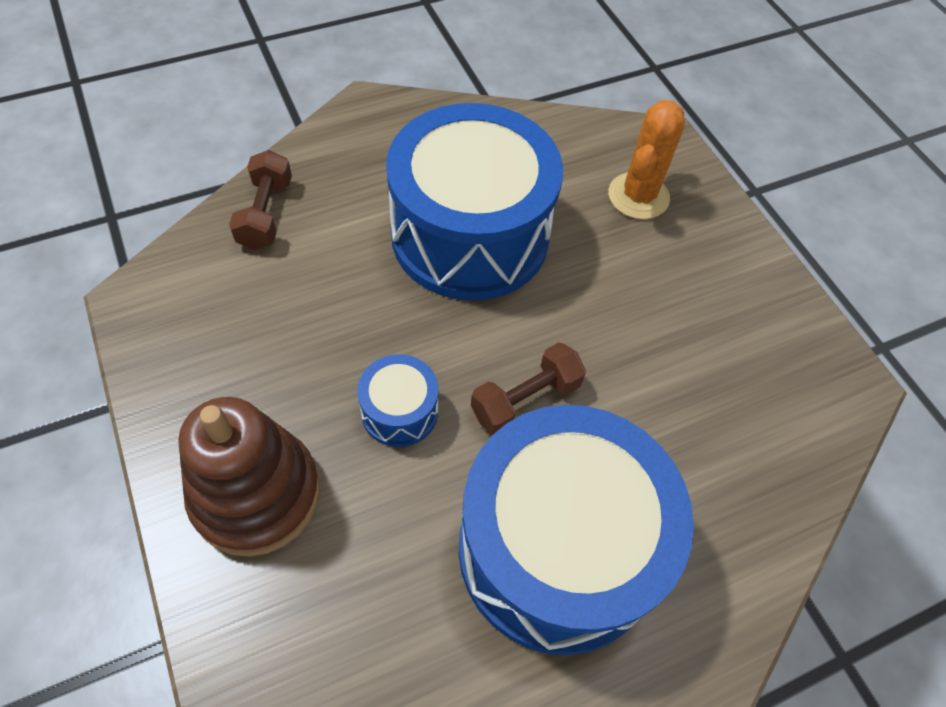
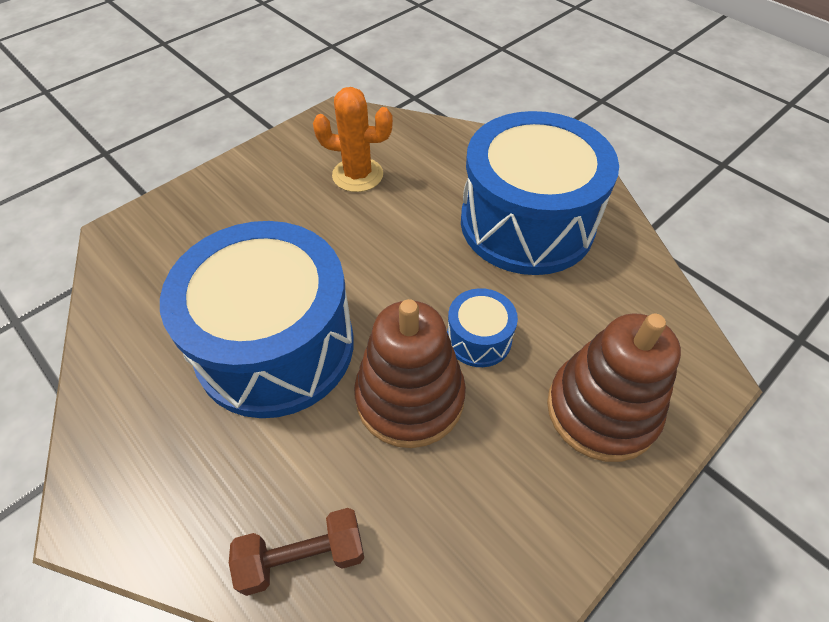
camera: 105 degrees left, 5 degrees down
(361, 324) = (410, 398): none -> brown stacking toy
(525, 399) = (428, 264): brown dumbbell -> none
(638, 196) = (194, 239): orange cactus -> orange cactus (357, 175)

